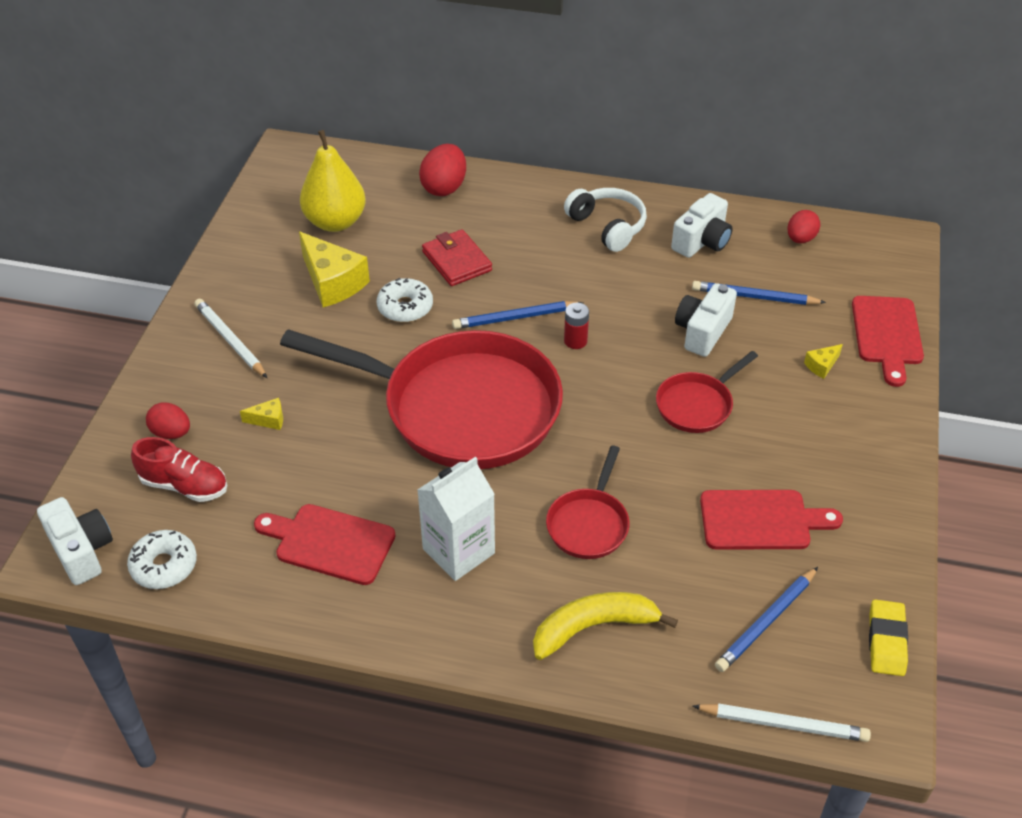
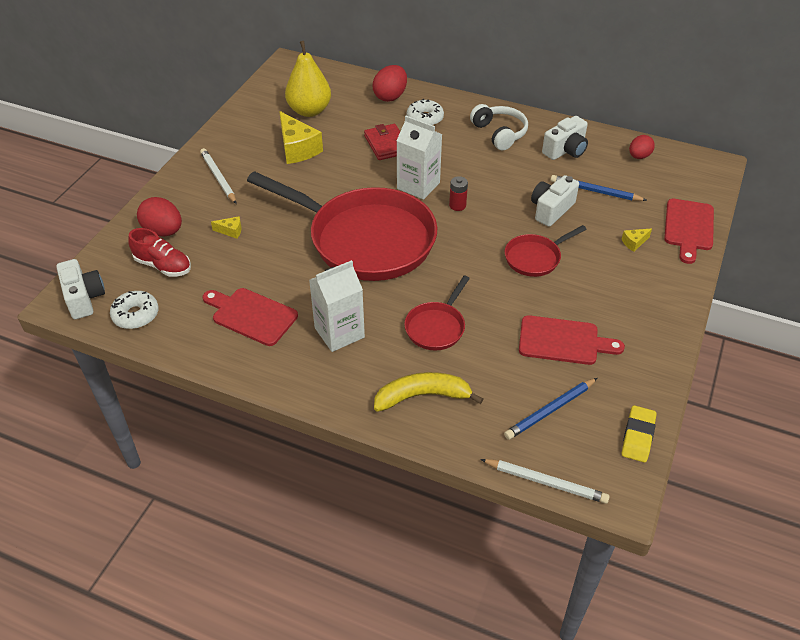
camera: 10 degrees right, 0 degrees up
(171, 433) = (163, 231): red egg -> red egg, size x1.51
(405, 307) = (343, 170): white donut -> white donut (425, 118)
(515, 318) = (418, 185): blue pencil -> white carton

